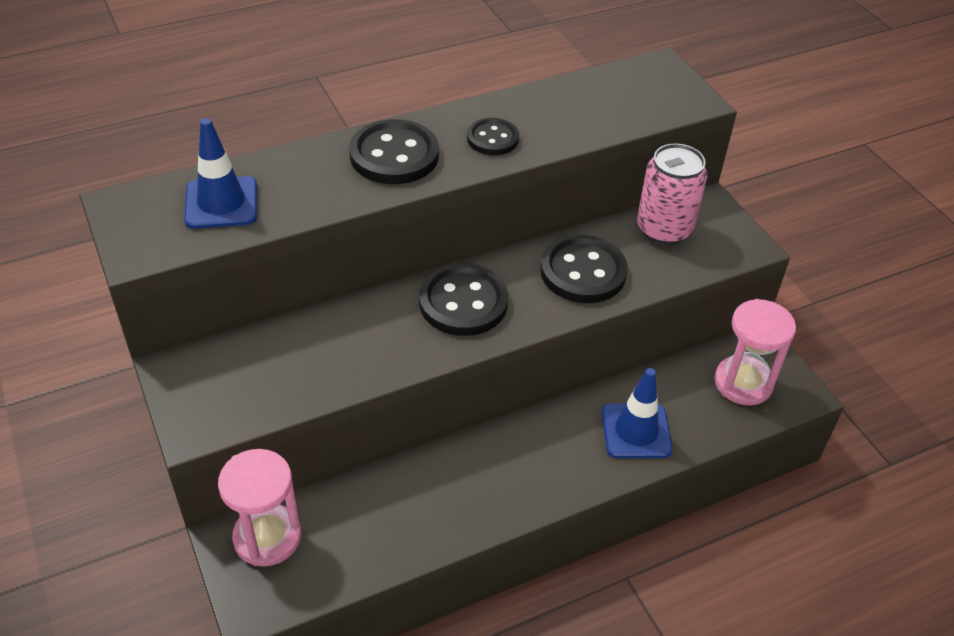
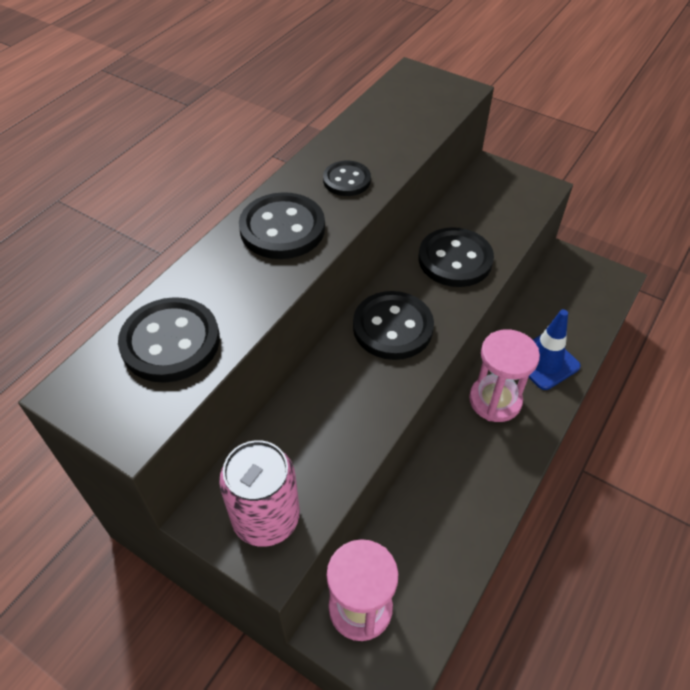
camera: 30 degrees left, 5 degrees up
(221, 203) = (170, 342): blue traffic cone -> black button
(664, 229) = (479, 201): pink can -> pink can (266, 518)
(743, 383) = (578, 290): pink hourglass -> pink hourglass (495, 400)

